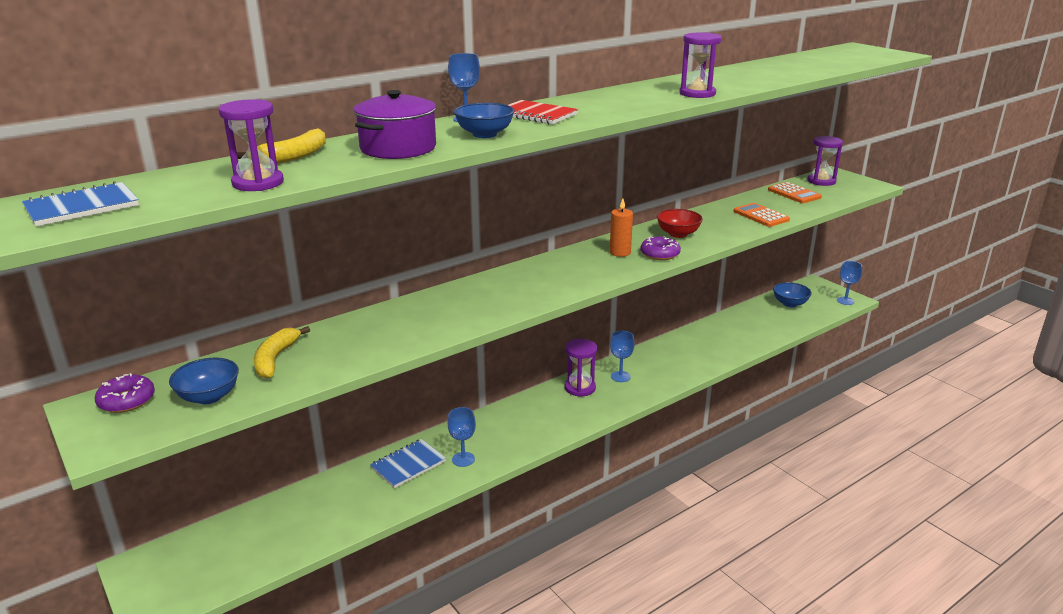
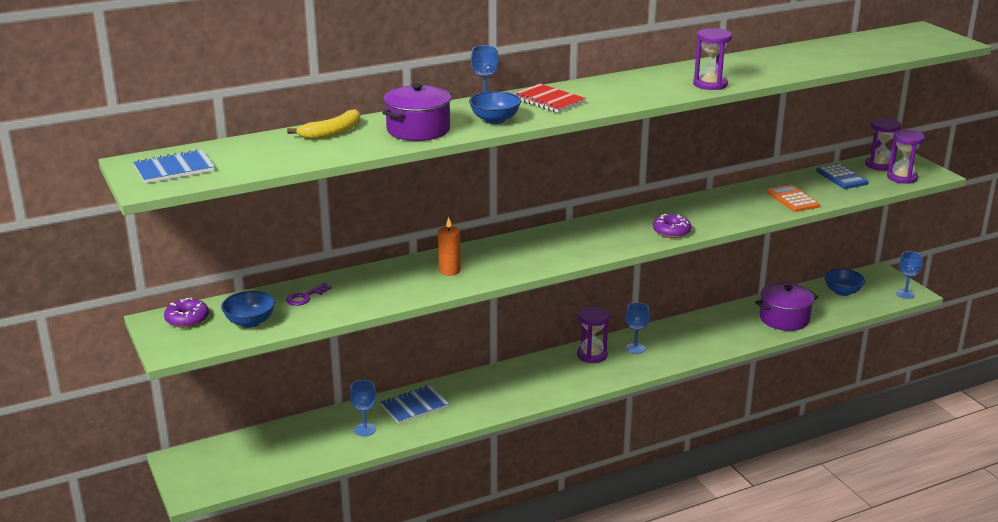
camera: 10 degrees right, 0 degrees up
(258, 183) = (302, 157): purple hourglass -> purple hourglass (902, 177)
(276, 359) = (305, 297): yellow banana -> purple key
(463, 459) = (465, 407): blue goblet -> blue goblet (365, 430)
(620, 252) = (633, 227): orange candle -> orange candle (449, 271)
(678, 234) = (698, 212): red bowl -> none
(749, 333) = (784, 319): none -> purple pot
(794, 194) = (841, 177): orange calculator -> blue calculator

